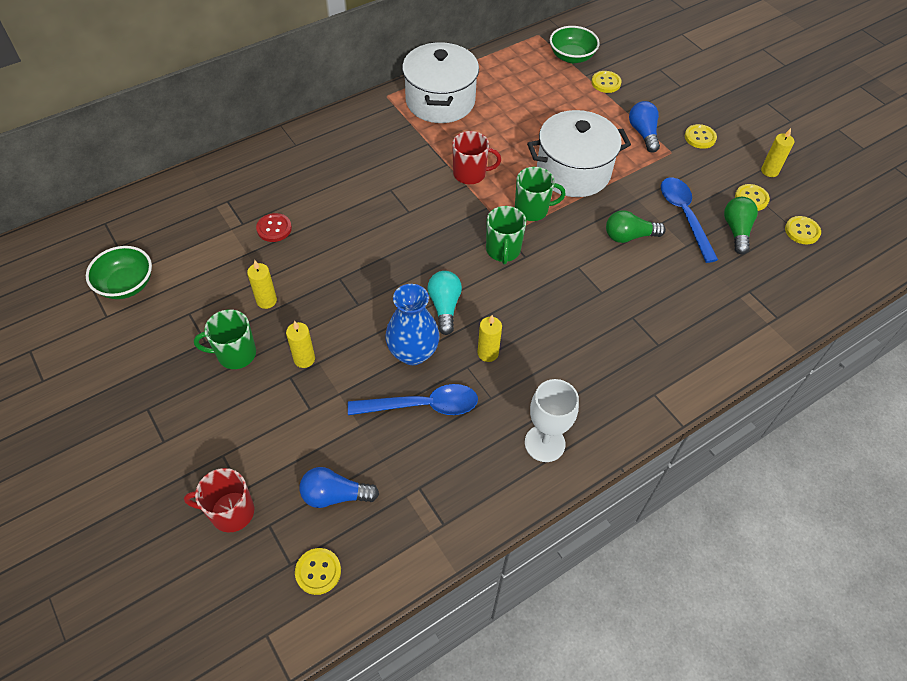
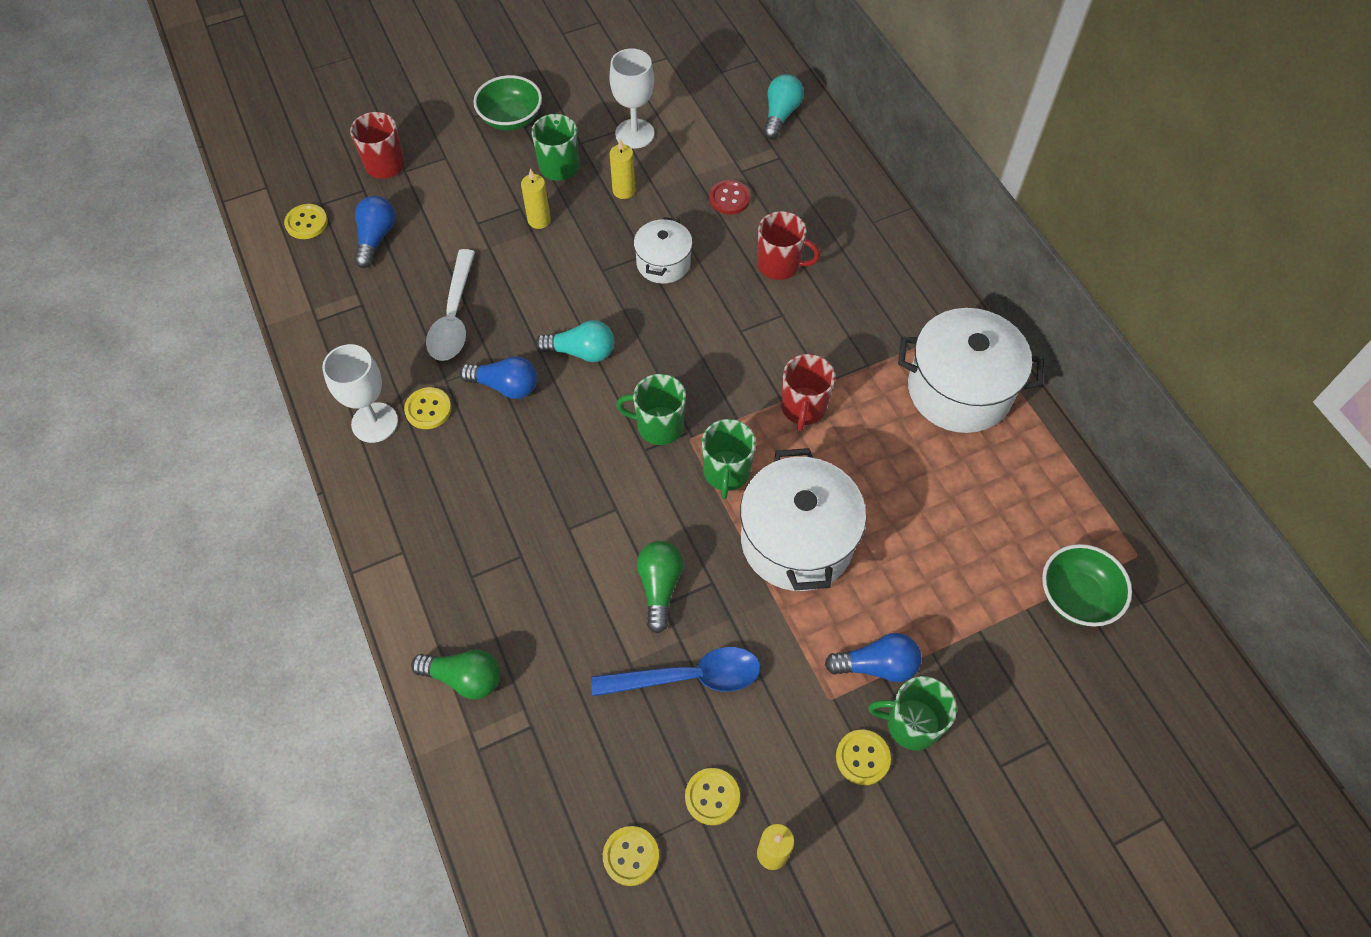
camera: 100 degrees right, 5 degrees up
(126, 285) = (667, 81): green bowl -> green bowl (511, 119)
(177, 203) = (780, 115): none -> turquoise light bulb
(195, 301) = (634, 134): none -> white goblet
(342, 194) = (779, 265): none -> red mug
(347, 264) = (663, 263): none -> white pot
(413, 353) = (523, 315): blue vase -> none
(423, 406) = (453, 317): blue spoon -> white spoon
(488, 353) = (505, 386): yellow candle -> blue light bulb
(606, 83) = (1007, 637): yellow button -> yellow button (428, 409)
(672, 119) = (911, 724): none -> green mug
(736, 231) = (647, 748): green light bulb -> green light bulb (464, 678)

